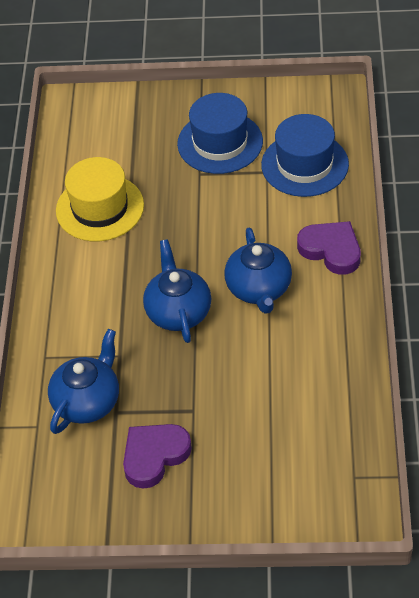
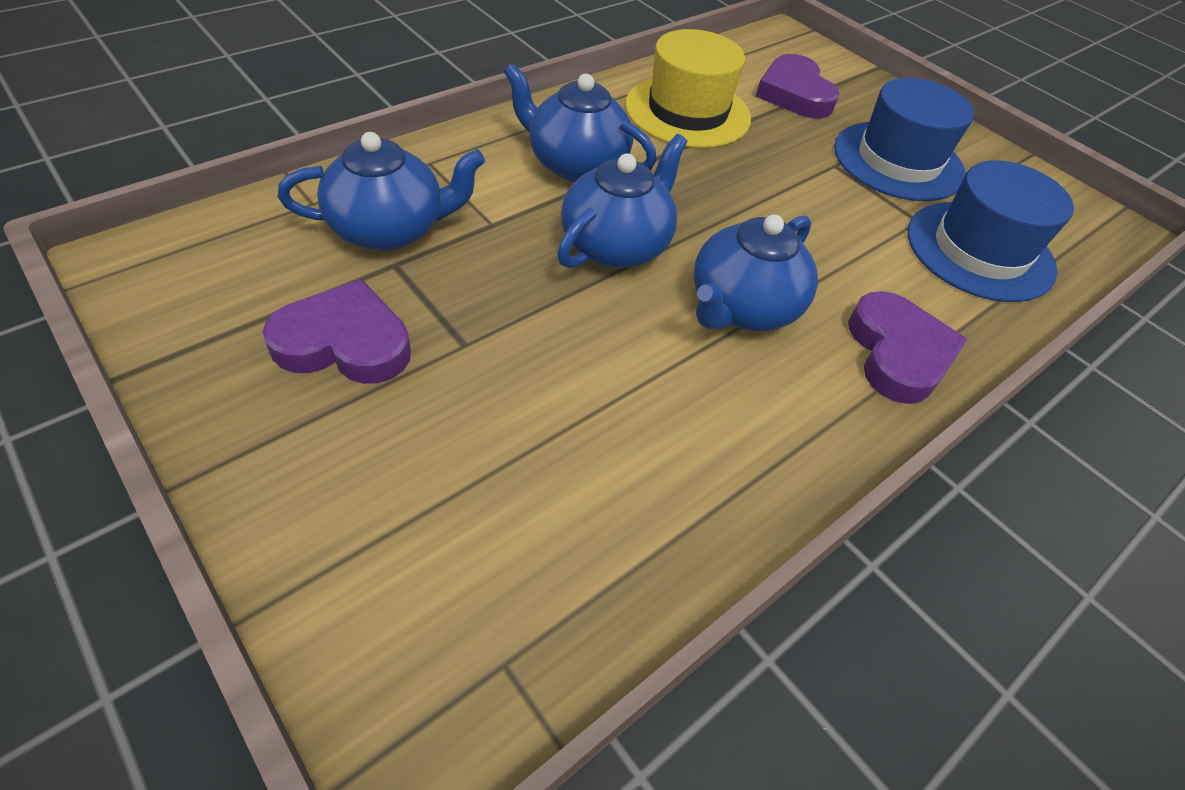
camera: 40 degrees right, 0 degrees up
(102, 291) = (575, 164): none -> blue teapot
(127, 144) = (794, 94): none -> purple heart

